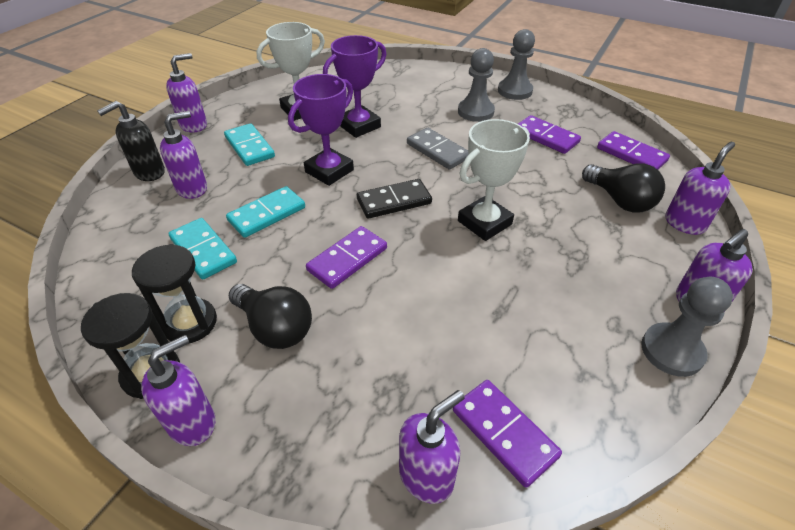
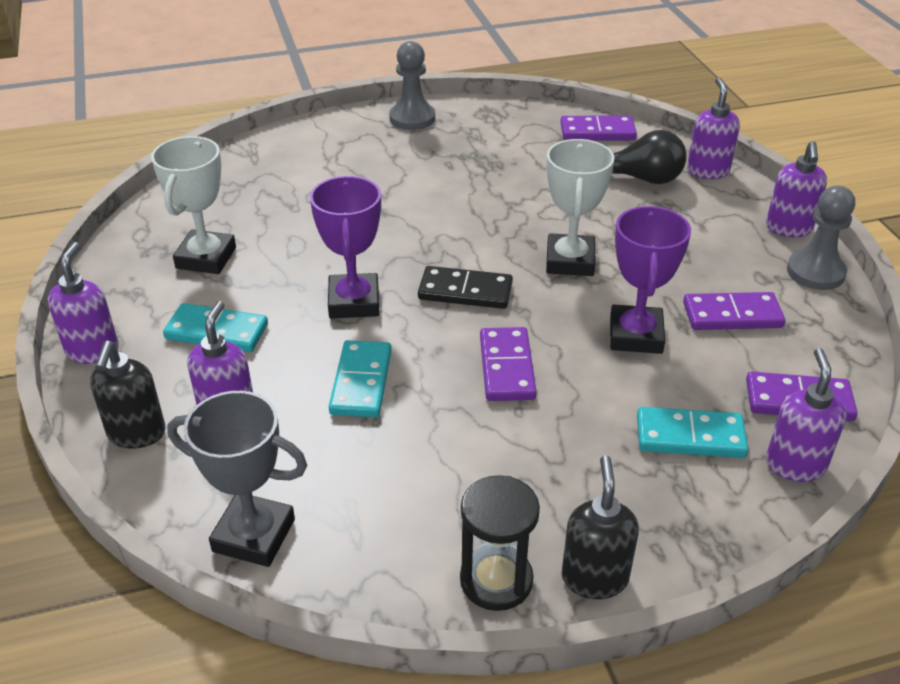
camera: 45 degrees left, 5 degrees down
(109, 254) = (254, 535): none -> grey trophy
(190, 323) = (458, 519): black hourglass -> none
(193, 422) = (594, 578): purple soap dispenser -> black soap dispenser
(203, 250) = (355, 458): turquoise domino -> turquoise domino (690, 436)
(275, 328) = (538, 463): black light bulb -> none
(359, 126) = (307, 238): purple trophy -> purple trophy (636, 335)
(394, 201) = (465, 291): black domino -> black domino turned 75 degrees clockwise
(438, 151) = (431, 219): grey domino -> none
(475, 112) = (406, 160): grey pawn -> none
(546, 137) = (508, 152): purple domino -> purple domino (732, 315)

